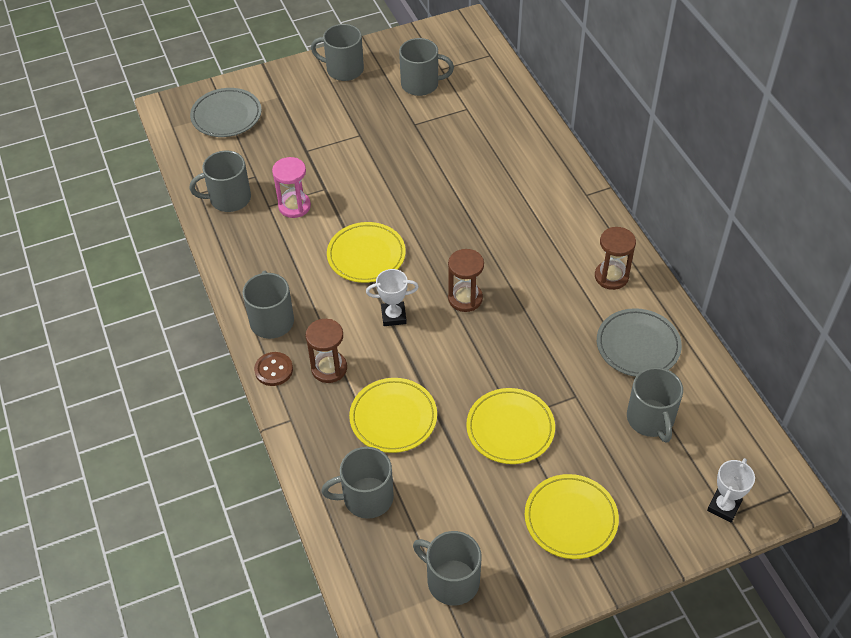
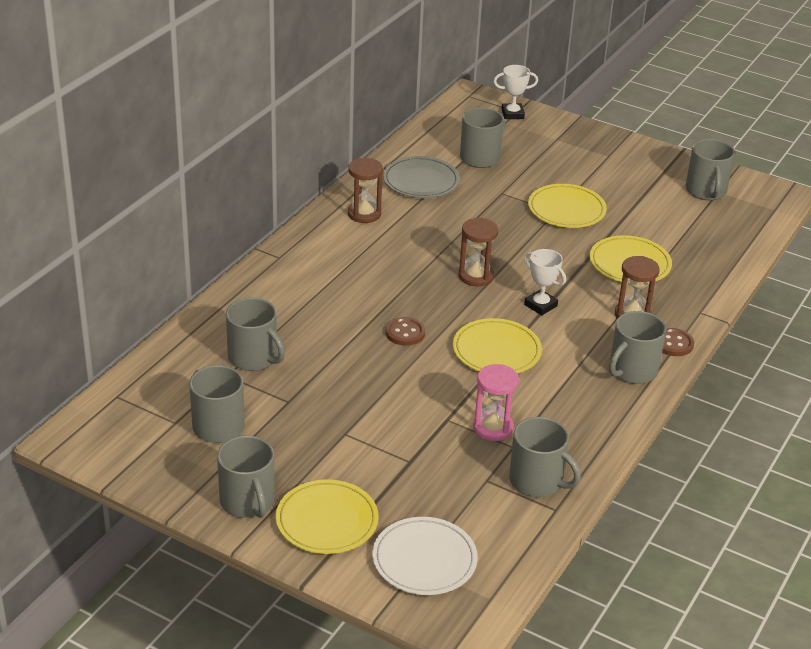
camera: 130 degrees left, 15 degrees down
(226, 116) = (424, 560): grey plate -> white plate
(366, 497) = (704, 248): grey mug -> grey mug (253, 358)
(432, 216) = (405, 333): none -> brown button
(570, 518) = (600, 163): yellow plate -> yellow plate (327, 521)

